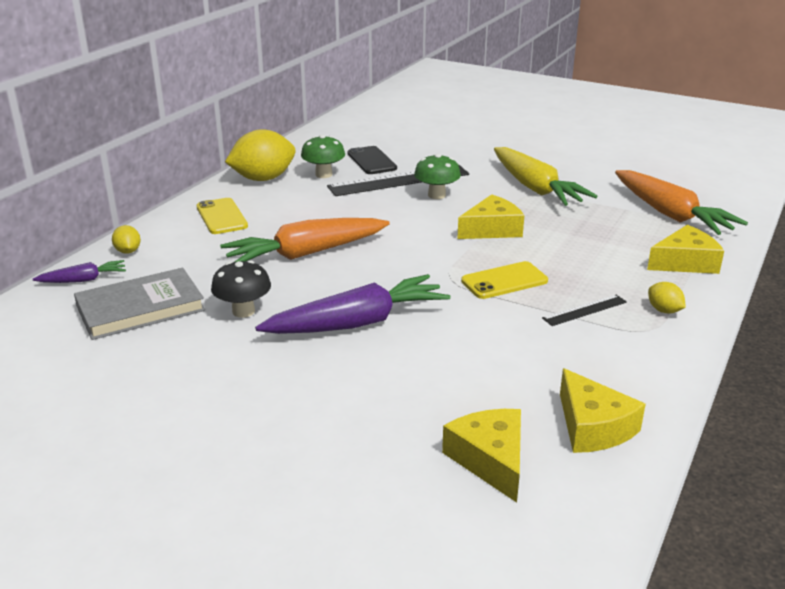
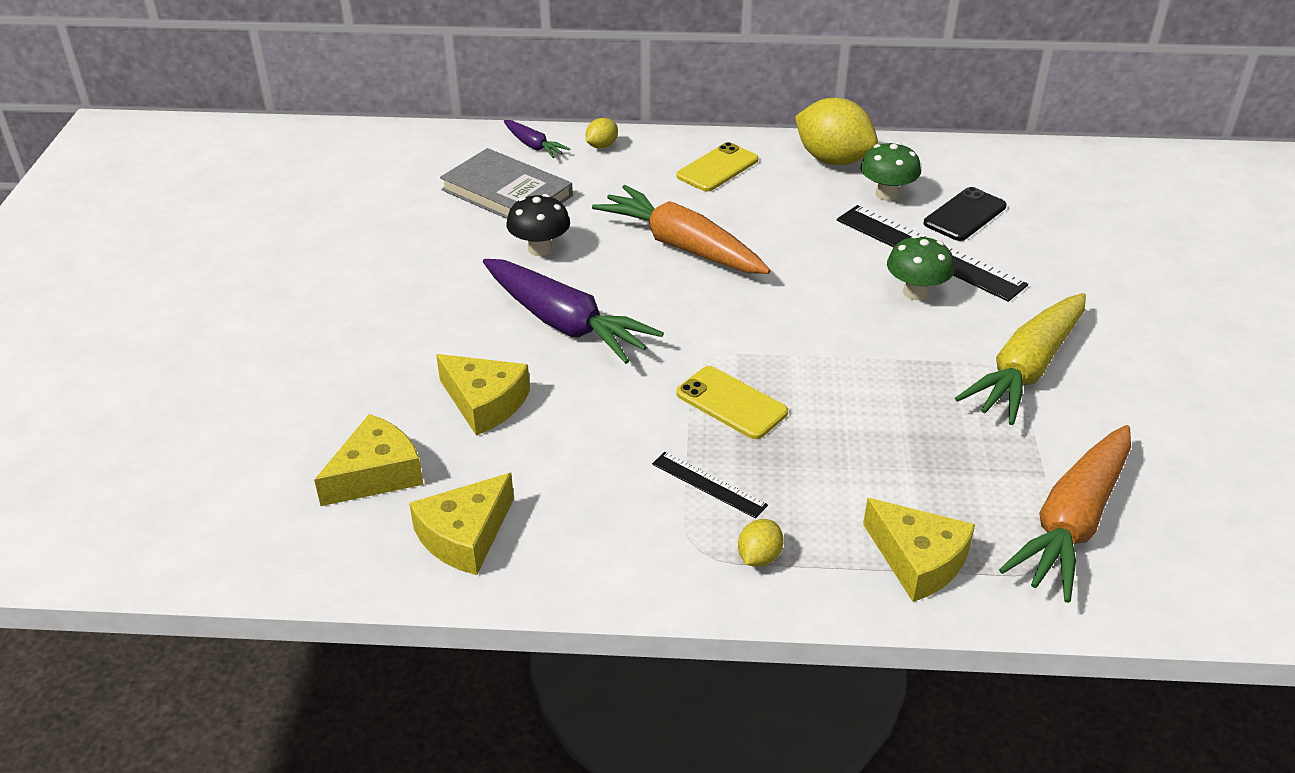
camera: 65 degrees right, 10 degrees up
(492, 229) = (860, 361): yellow cheese -> yellow cheese (485, 403)

